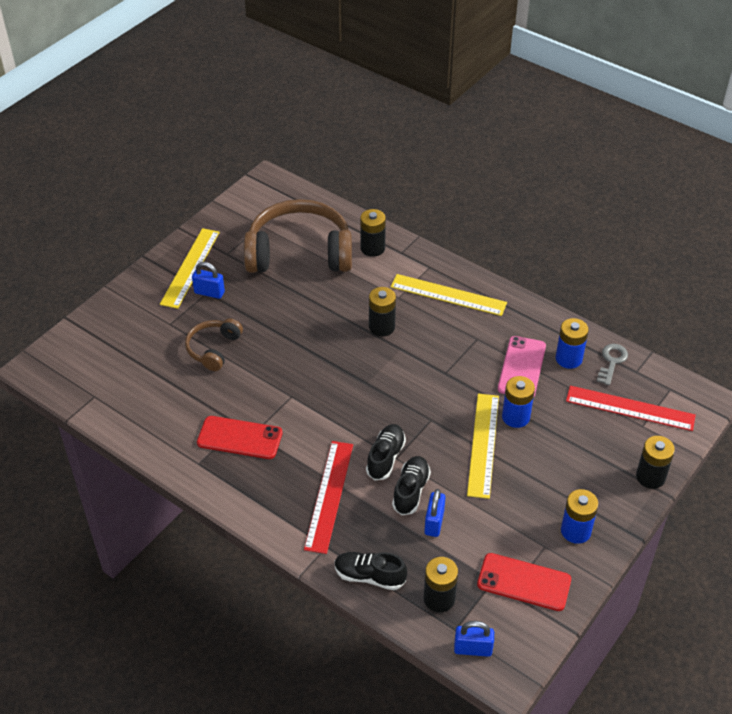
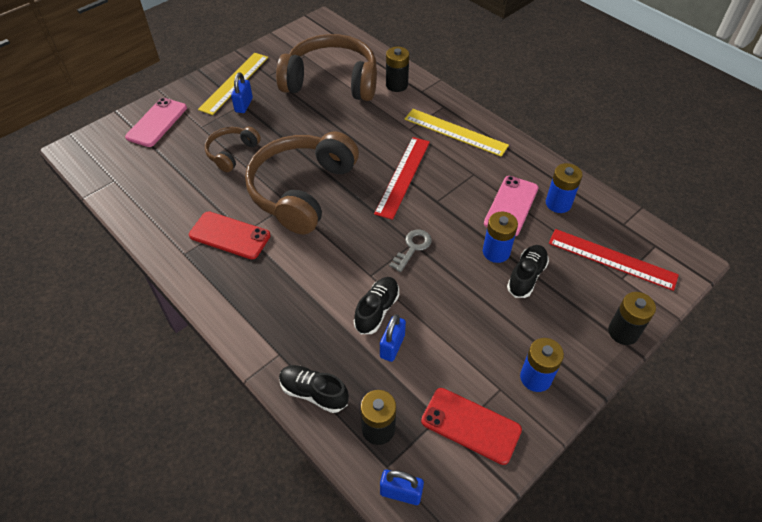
camera: 10 degrees right, 5 degrees up
(118, 325) = (157, 122): none -> pink phone
(209, 292) = (244, 105): blue padlock -> blue padlock turned 75 degrees clockwise
(301, 380) = (301, 190): none -> brown headphones
(329, 495) = (297, 303): red ruler -> red ruler (403, 176)
(382, 327) = (388, 152): black battery -> none
(385, 458) = (360, 274): black shoe -> black shoe (526, 276)
(483, 444) = (458, 274): yellow ruler -> none
(611, 362) = (600, 212): grey key -> grey key (412, 248)

